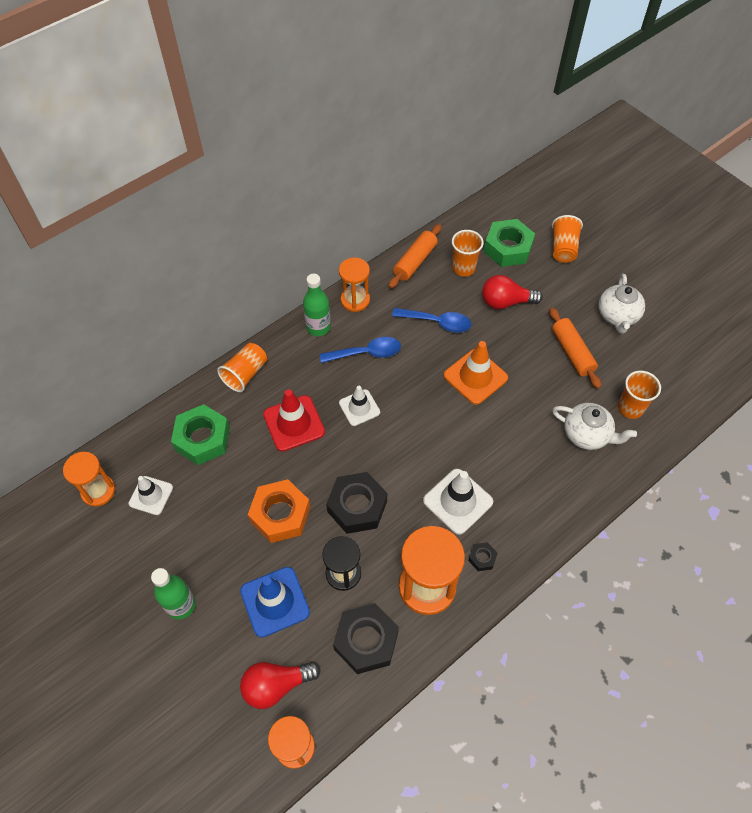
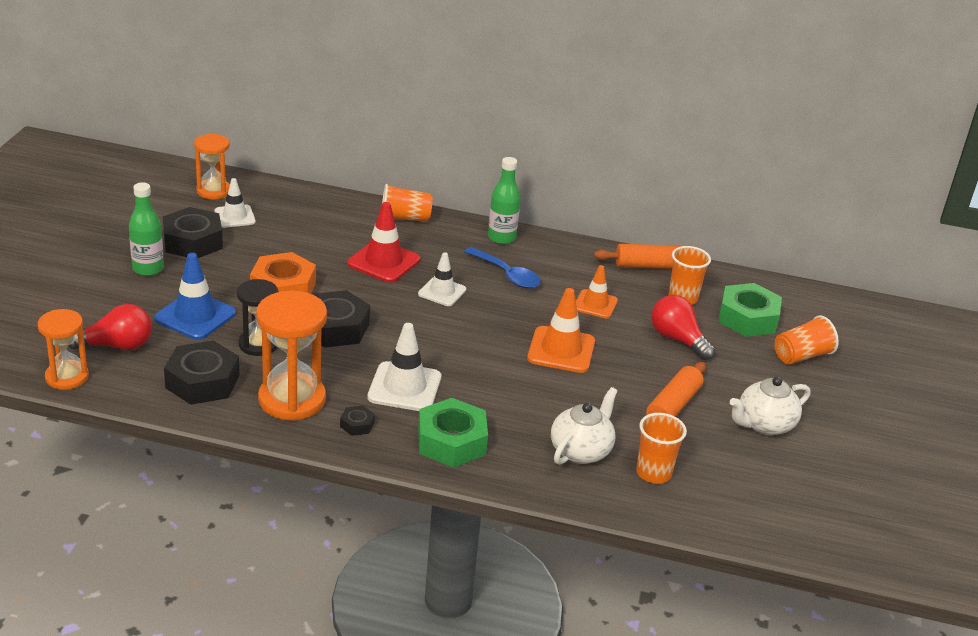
camera: 50 degrees right, 25 degrees down
(165, 548) = (193, 241): none -> black nut
(202, 439) = (315, 221): green nut -> green nut (451, 441)
(276, 685) = (116, 346): red light bulb -> red light bulb turned 135 degrees clockwise
(355, 300) = (558, 247): orange hourglass -> none
(437, 322) = (595, 304): blue spoon -> orange traffic cone
(587, 434) = (581, 451): white teapot -> white teapot turned 135 degrees counterclockwise

